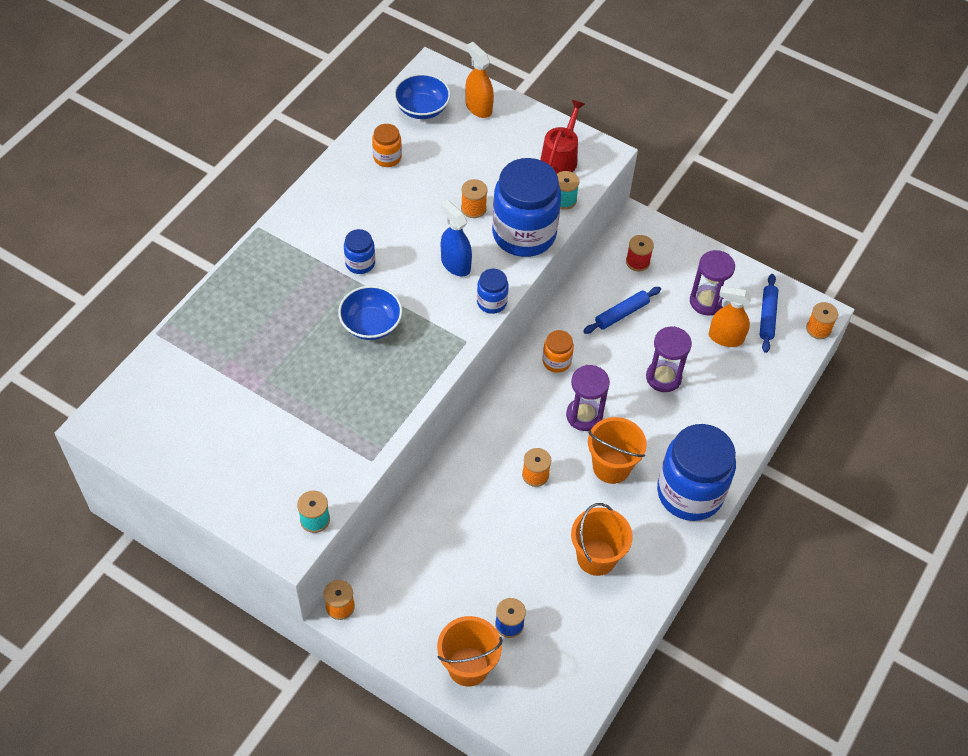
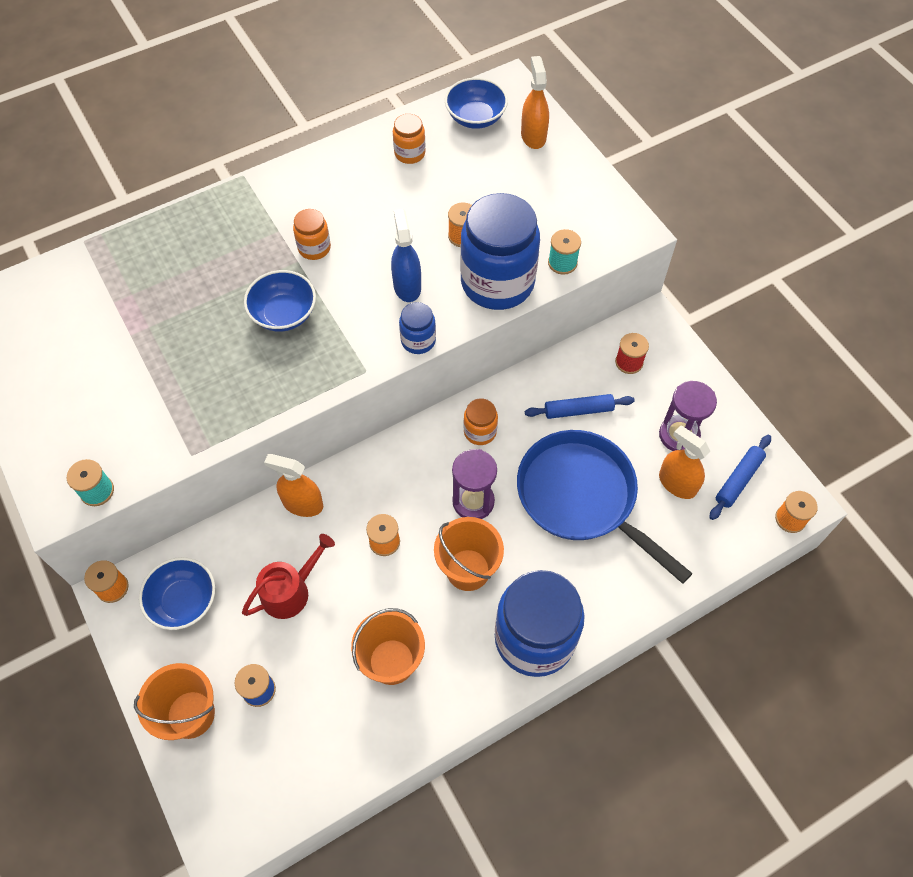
camera: 30 degrees right, 5 degrees up
(360, 263) = (314, 248): blue jar -> orange jar
(406, 589) = (184, 601): none -> blue bowl
(452, 475) = (302, 504): none -> orange spray bottle
(560, 158) = (586, 217): red watering can -> red watering can (290, 591)
(663, 377) = (582, 497): purple hourglass -> blue pan

